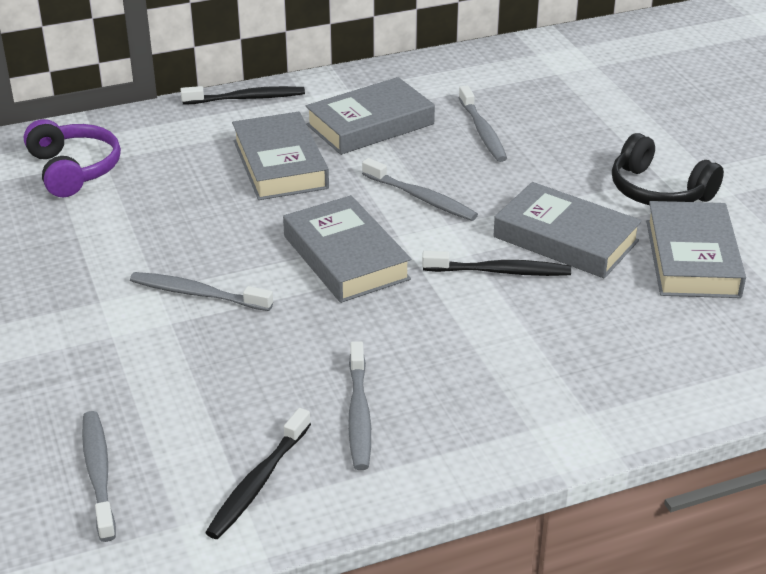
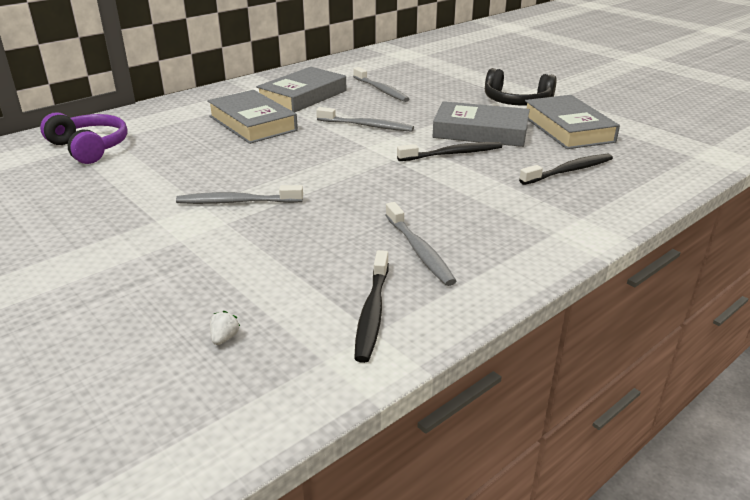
camera: 20 degrees left, 5 degrees down
(98, 474) = (224, 338): grey toothbrush -> white strawberry
(247, 98) = (204, 95): black toothbrush -> black toothbrush (569, 171)
(346, 257) = (338, 163): grey book -> none

